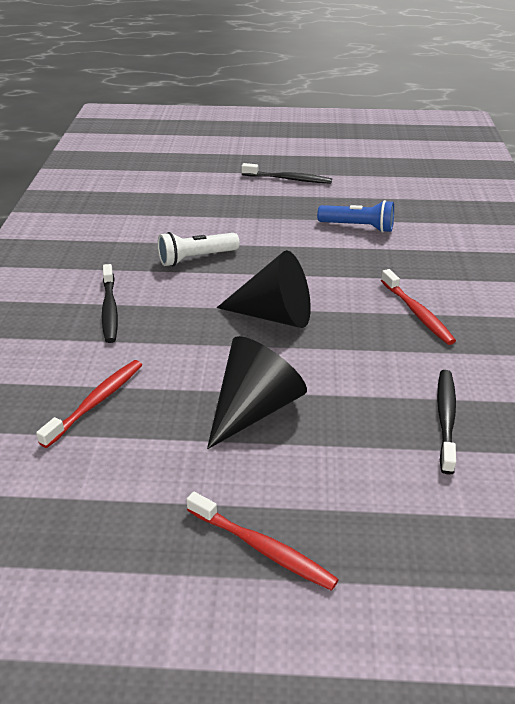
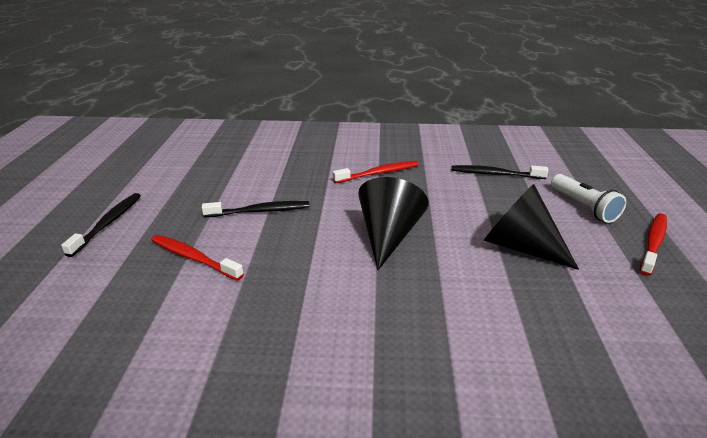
camera: 90 degrees left, 5 degrees down
(96, 402) = (556, 346): red toothbrush -> red toothbrush (193, 258)
(110, 309) = (387, 355): black toothbrush -> black toothbrush (260, 211)
(196, 258) = (276, 288): white flashlight -> white flashlight (583, 207)
(358, 227) = (238, 188): blue flashlight -> none

